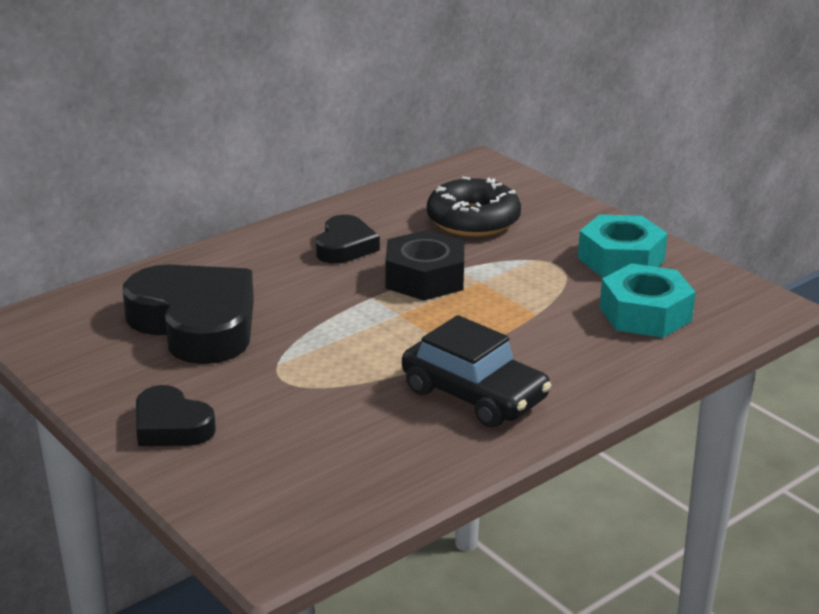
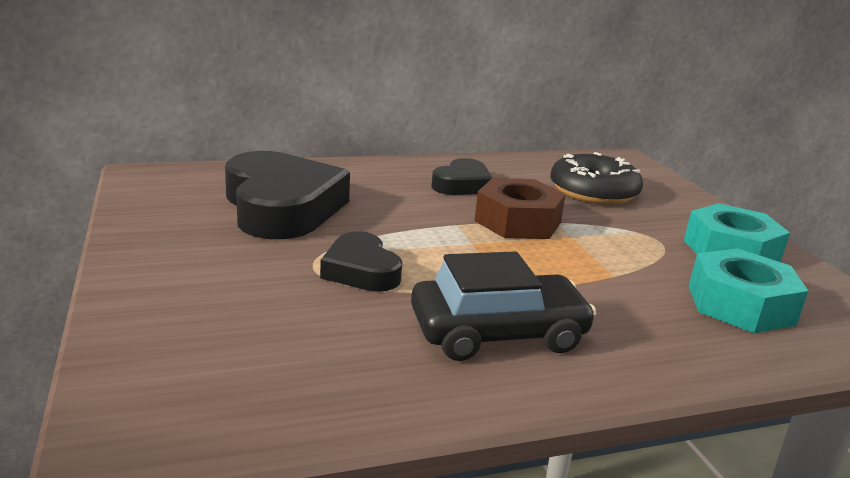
camera: 20 degrees right, 5 degrees down
(171, 426) = (170, 278): black heart -> black heart (361, 270)
(424, 278) = (517, 222): black nut -> brown nut
(474, 395) = (498, 333): black car -> black car turned 75 degrees counterclockwise

